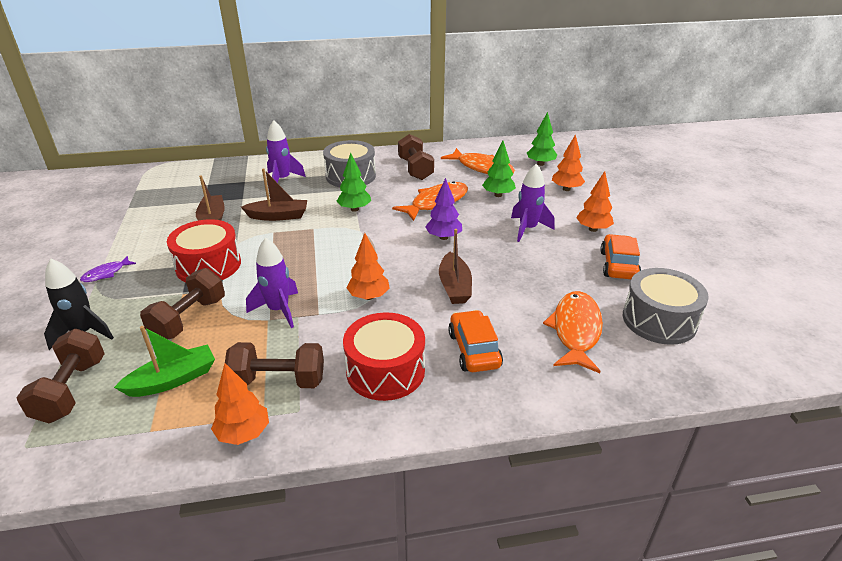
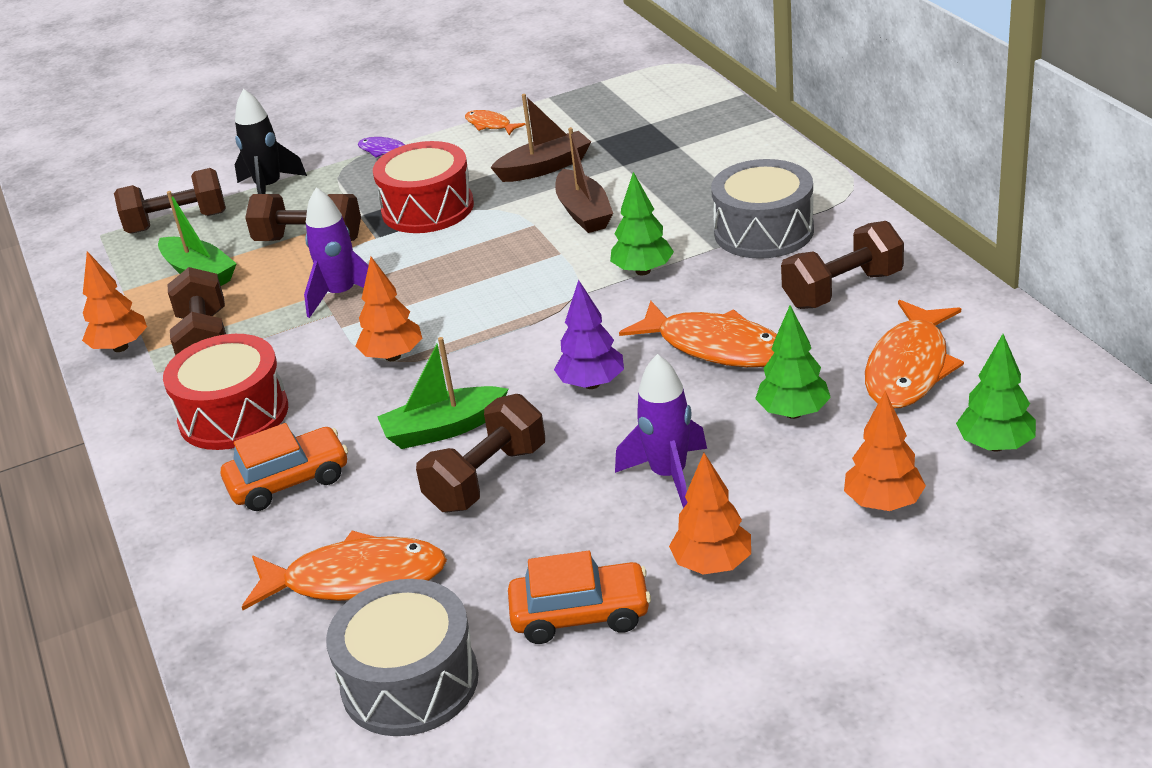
camera: 80 degrees right, 0 degrees up
(132, 231) = (490, 125): none -> orange fish
(282, 180) = (706, 175): purple rocket -> none
(454, 286) = (444, 429): brown boat -> green boat
(506, 278) = (486, 478): none -> brown dumbbell

